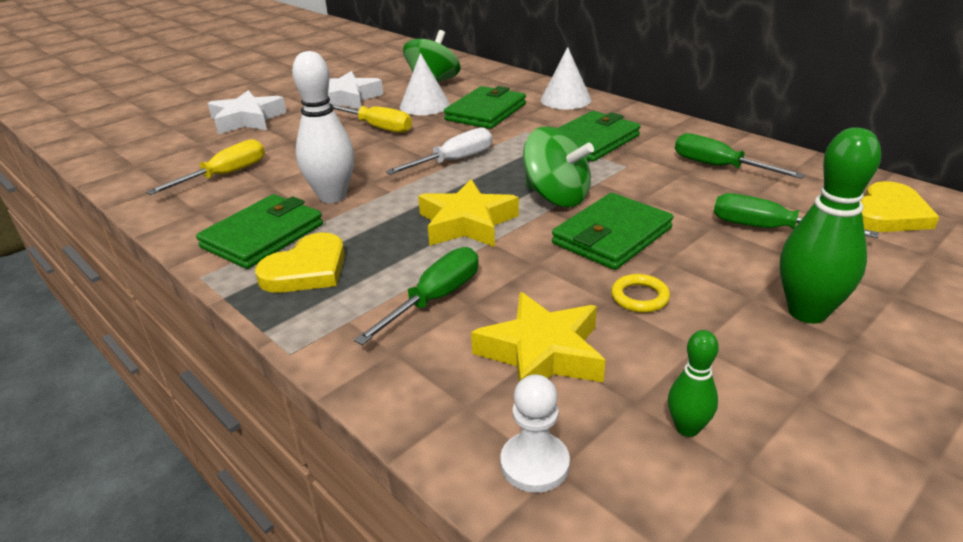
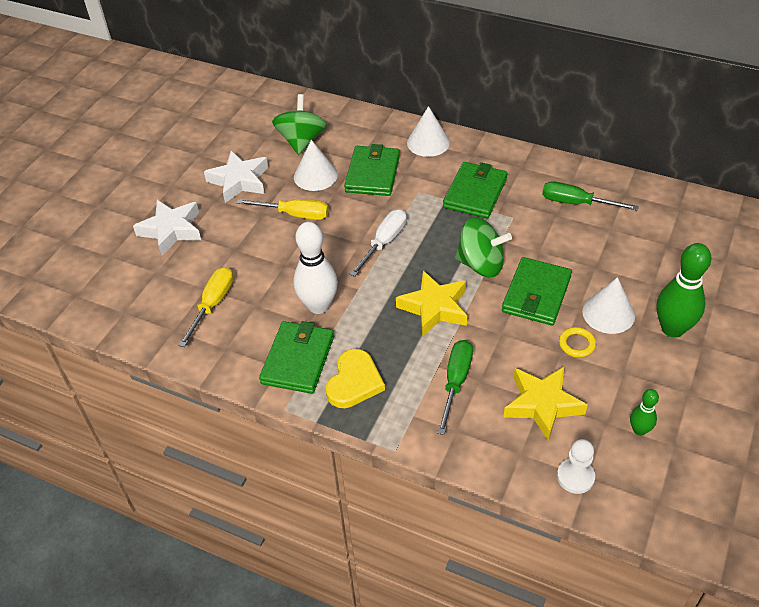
camera: 20 degrees left, 15 degrees up
(708, 274) = (608, 313): none -> white cone
(769, 229) = (629, 261): green screwdriver -> none
(888, 214) = (694, 227): yellow heart -> none

